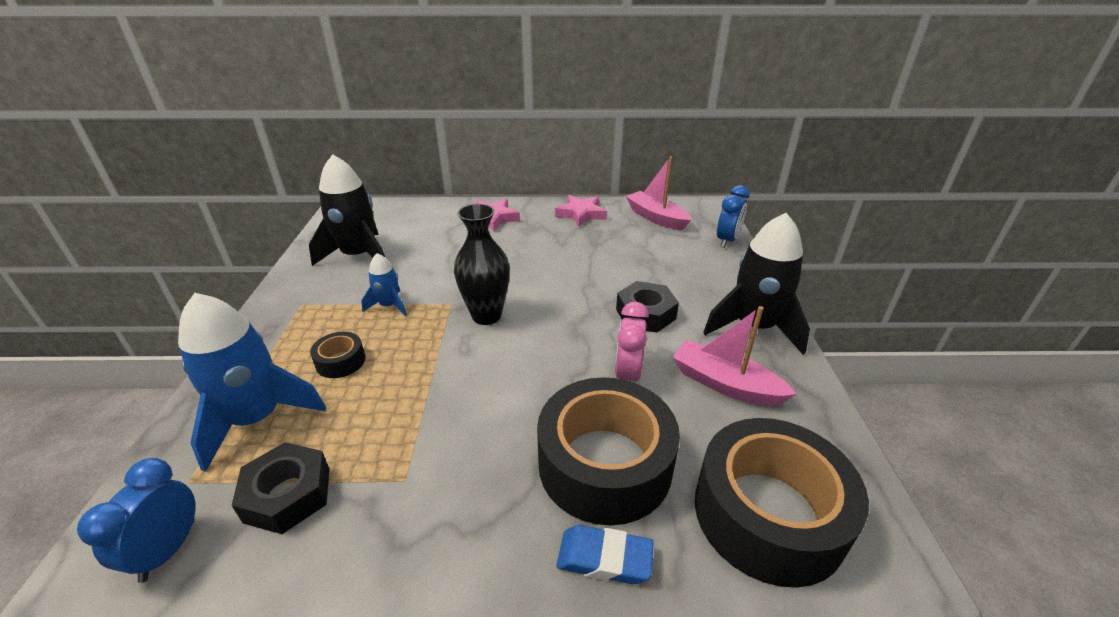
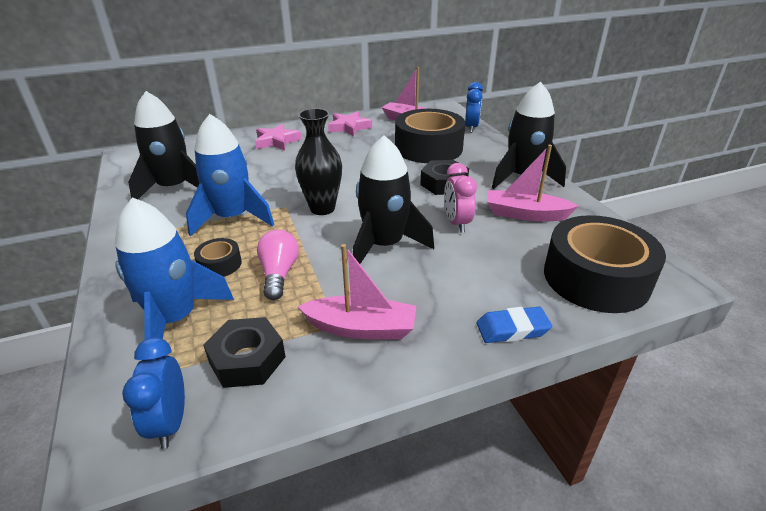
camera: 20 degrees left, 0 degrees up
(389, 306) = (232, 218): blue rocket -> blue rocket, size x1.96
(389, 391) = (279, 274): none -> pink light bulb
(427, 493) = (361, 328): none -> pink boat
(523, 384) = (384, 245): none -> black rocket
(605, 464) = (476, 278): black tape -> black tape (428, 148)

